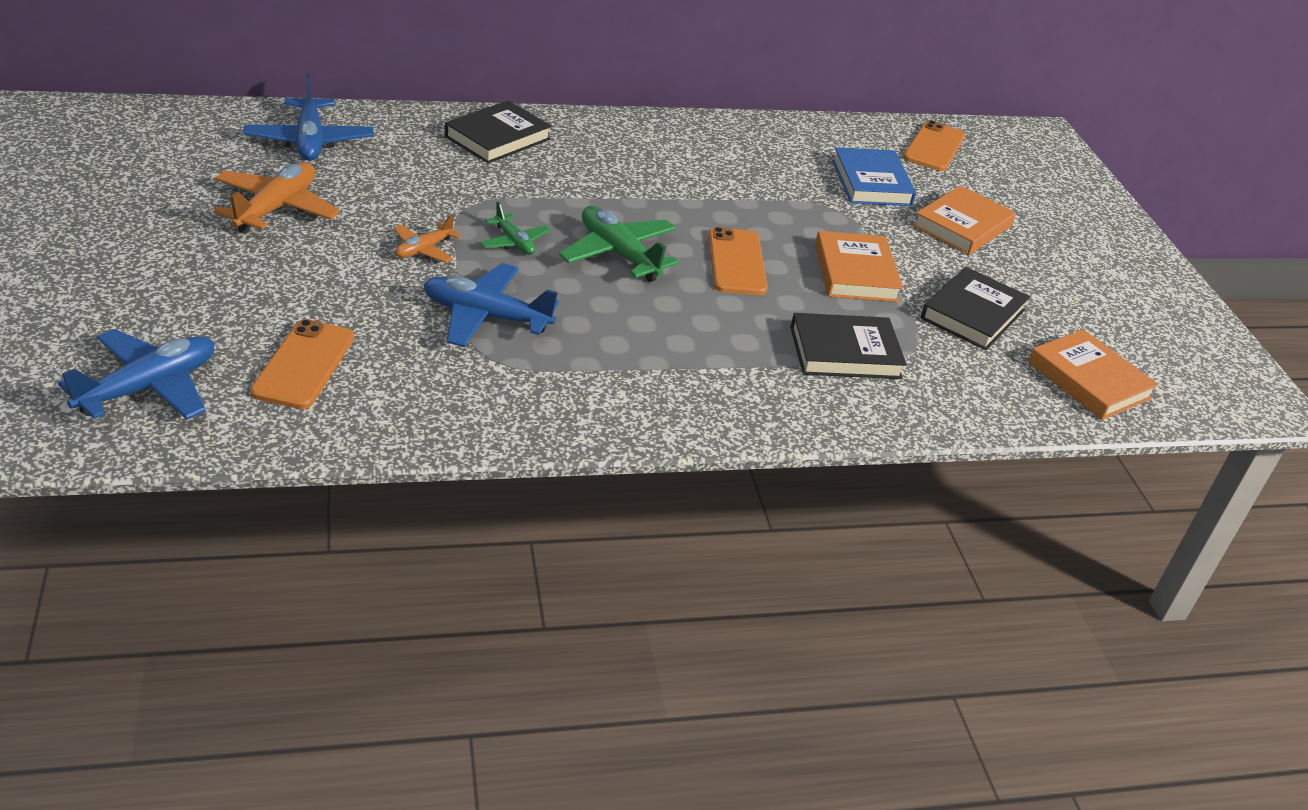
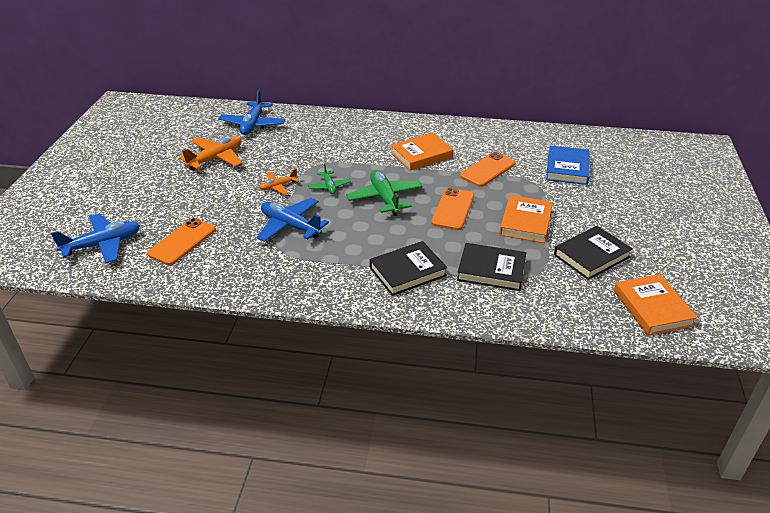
camera: 25 degrees right, 0 degrees up
(498, 138) = (353, 128): black book -> black book (407, 272)
(934, 147) = (623, 149): orange phone -> orange phone (487, 170)
(962, 226) = (615, 200): orange book -> orange book (421, 155)

